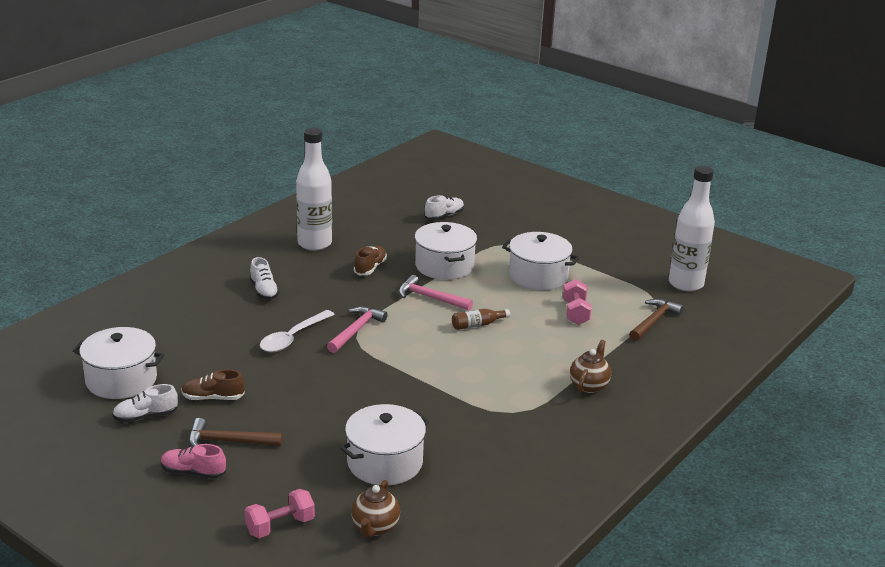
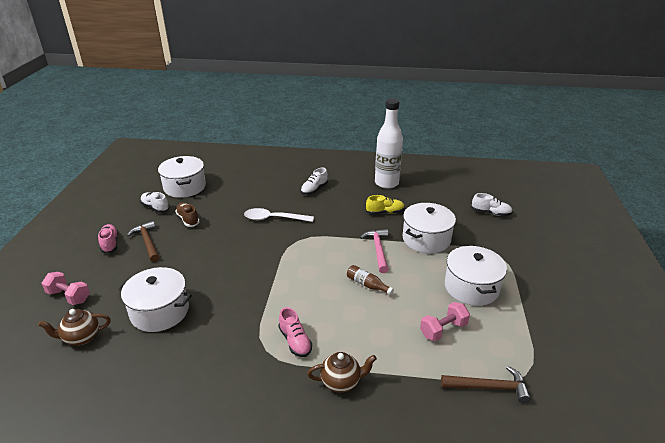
camera: 60 degrees right, 5 degrees up
(356, 330) = (305, 237): pink hammer -> none
(370, 268) = (385, 212): brown shoe -> yellow shoe
(516, 392) = (295, 341): none -> pink shoe
(686, 284) = (583, 386): white bottle -> none

